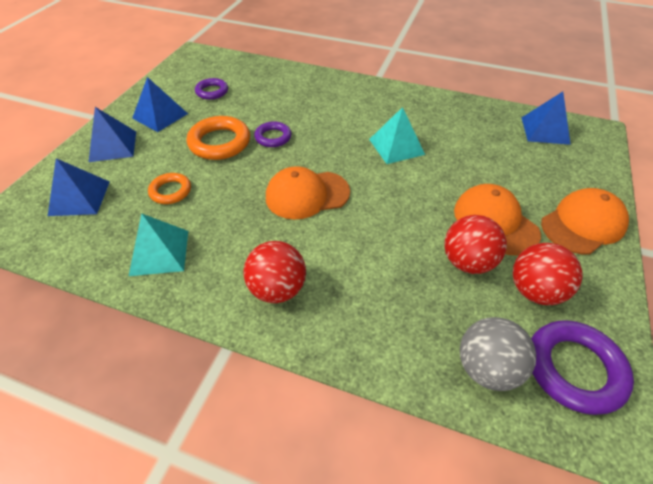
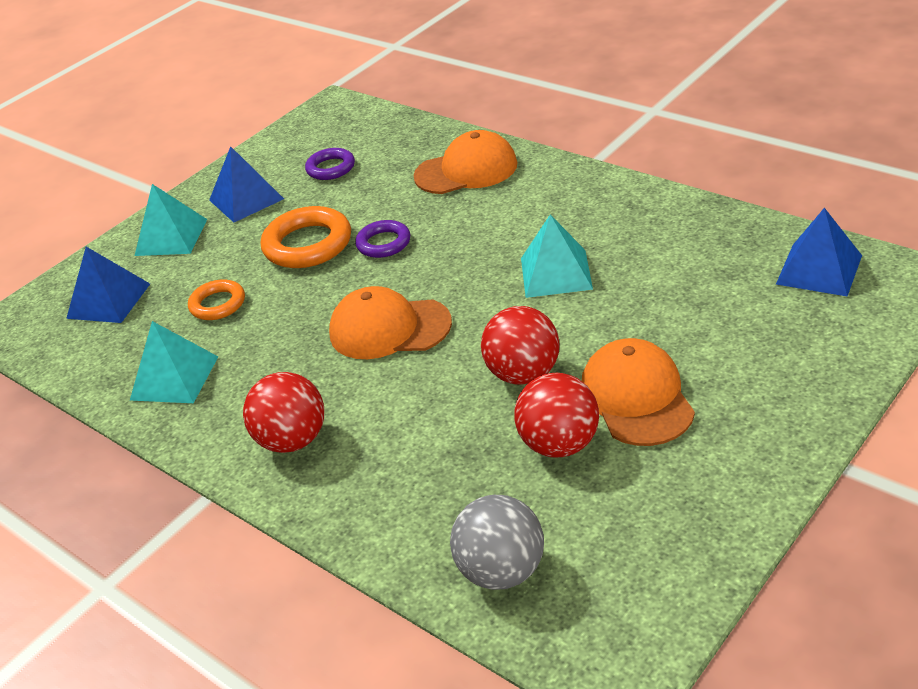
camera: 25 degrees right, 10 degrees down
(113, 146) = (171, 237): blue pyramid -> turquoise pyramid
(535, 291) = (631, 494): red ball -> red ball (523, 374)
(574, 369) = (618, 593): purple ring -> none
(583, 224) = (773, 418): orange cap -> orange cap (466, 170)

